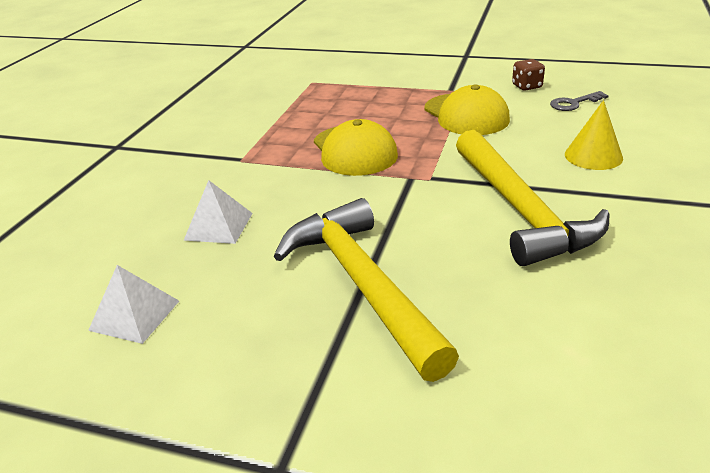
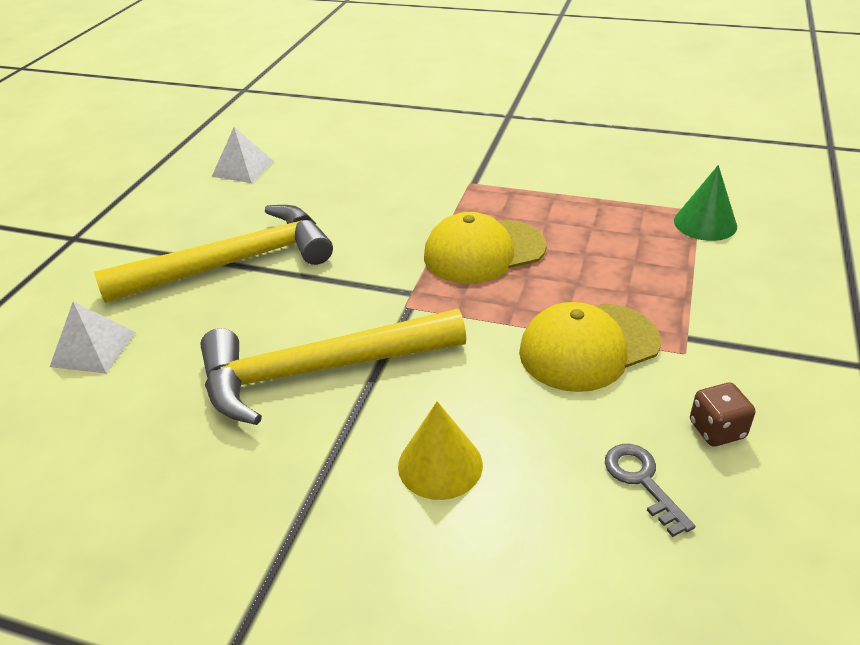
camera: 90 degrees right, 5 degrees up
(218, 226) = (347, 186): white pyramid -> white pyramid (93, 349)
(328, 81) = (705, 223): none -> green cone

